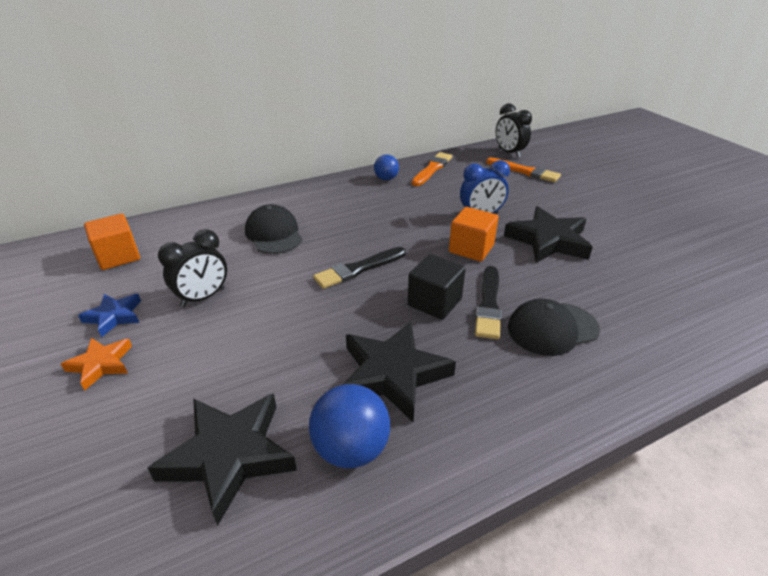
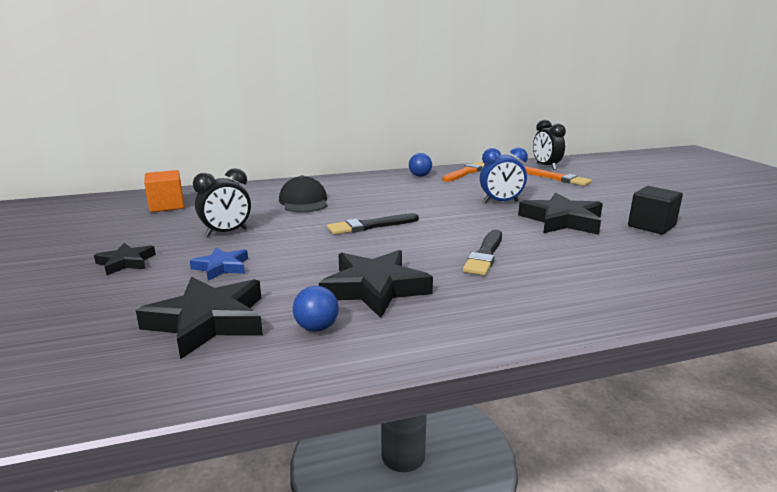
camera: 10 degrees right, 15 degrees down
(101, 364) = (126, 262): orange star -> black star
(114, 316) = (148, 237): blue star -> blue star (221, 267)
(351, 449) = (316, 328): blue ball -> blue ball, size x0.62
(434, 302) = (433, 250): black cube -> black cube (651, 226)
(471, 249) = (483, 221): orange cube -> none
(552, 328) = (542, 273): black cap -> none

